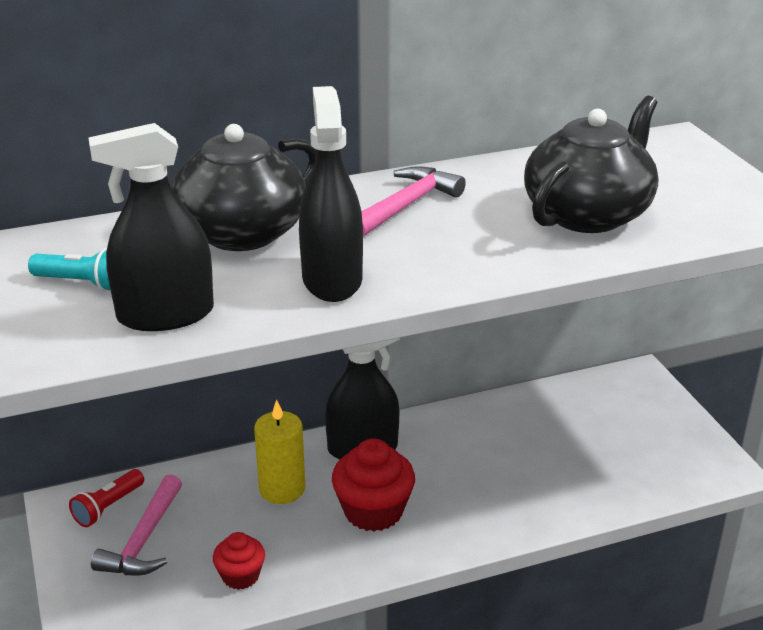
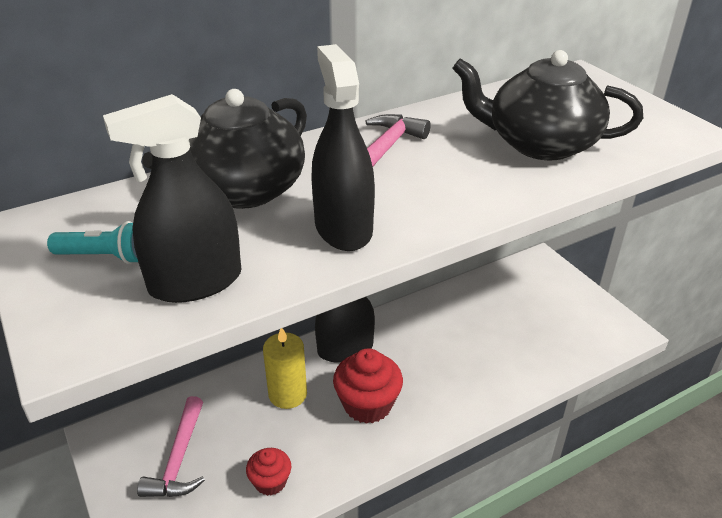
camera: 10 degrees left, 5 degrees up
(108, 507) = (142, 432): red flashlight -> none
(588, 214) = (540, 144): black teapot -> black teapot turned 105 degrees counterclockwise

